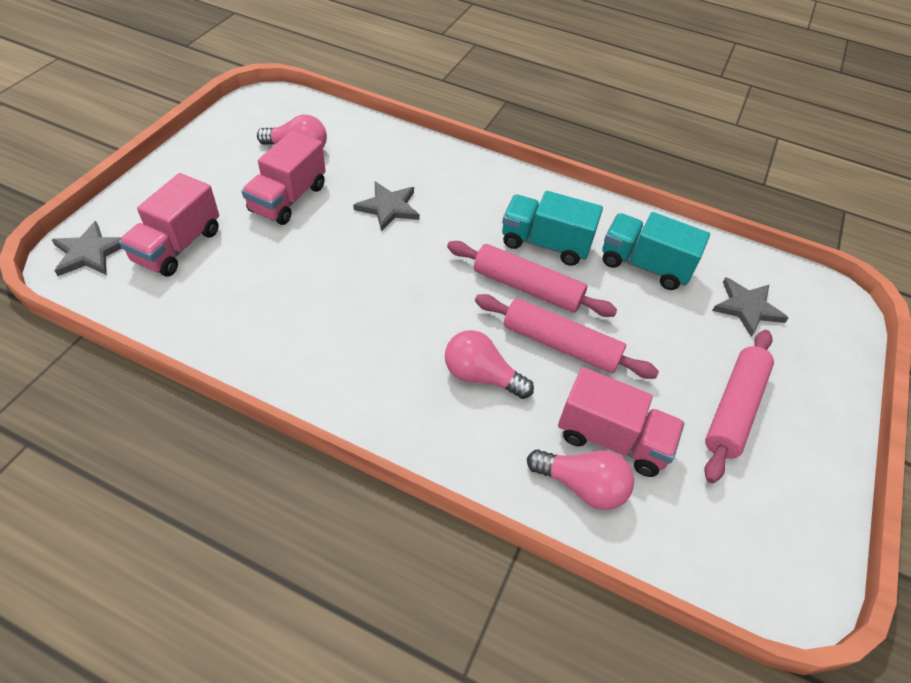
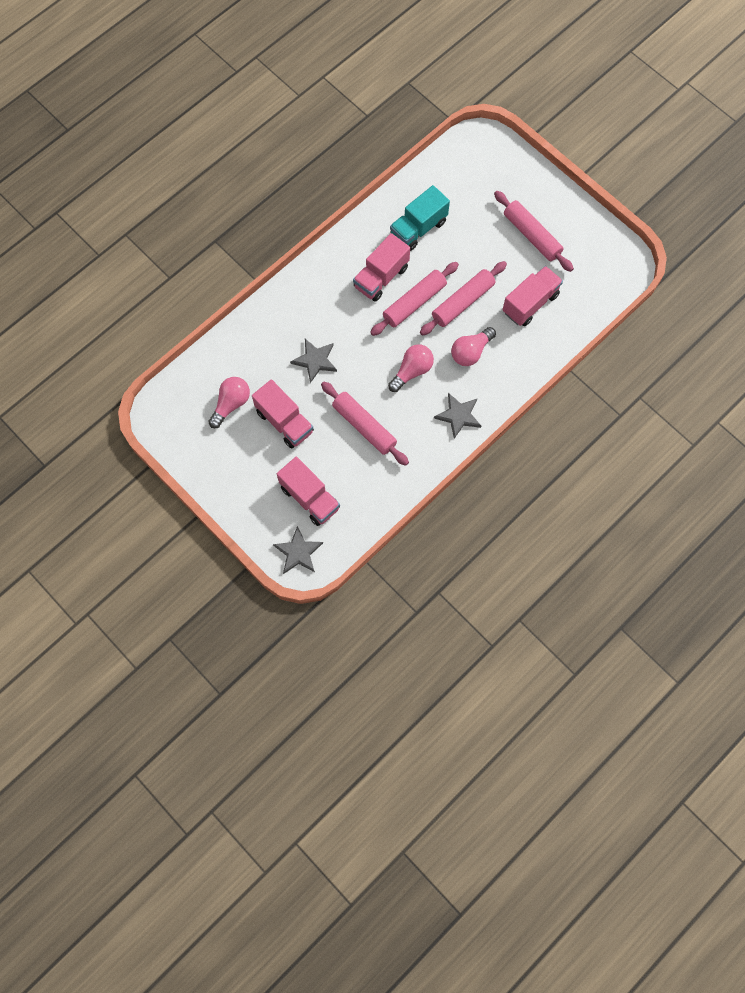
camera: 65 degrees left, 20 degrees up
(305, 278) = (364, 426): none -> pink rolling pin
(545, 244) = (381, 277): turquoise truck -> pink truck
(582, 486) = (551, 329): pink light bulb -> pink light bulb (412, 371)
(747, 308) = (469, 189): grey star -> grey star (458, 415)

